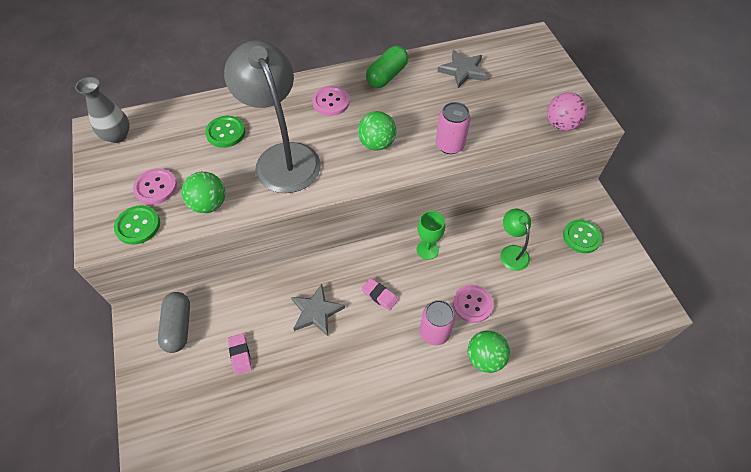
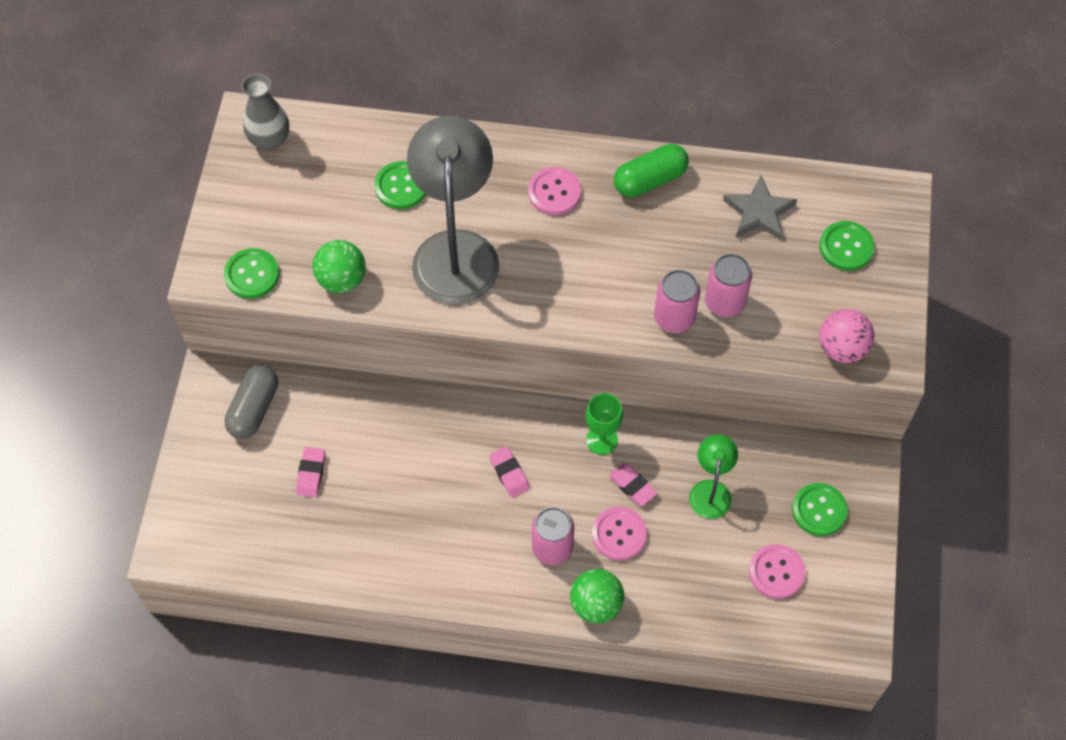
camera: 25 degrees right, 5 degrees up
(156, 187) = (289, 231): pink button -> pink button (776, 572)
(316, 312) = (422, 460): grey star -> none
(377, 144) = (582, 278): green ball -> none
(463, 270) = (632, 486): none -> pink eraser
(474, 125) = (724, 302): none -> pink can
(524, 71) = (846, 247): none -> green button

